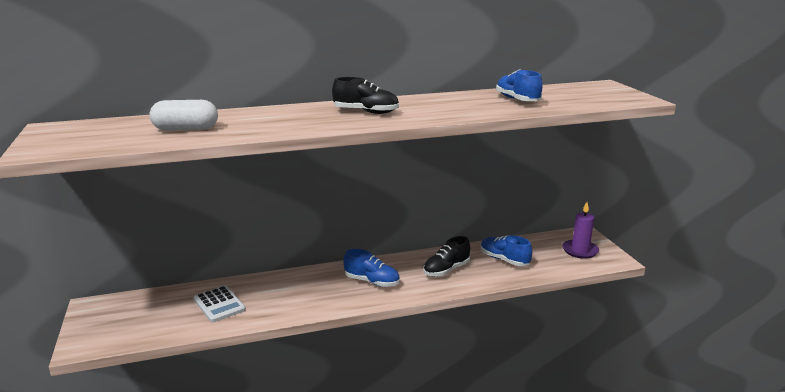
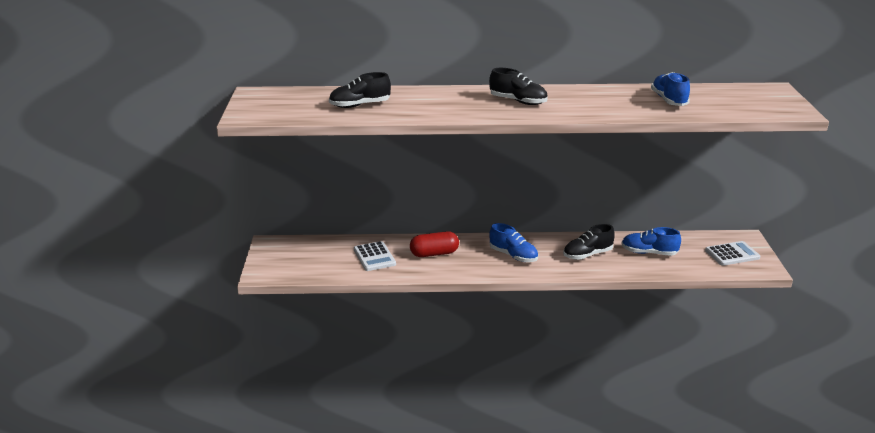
camera: 15 degrees right, 5 degrees up
(186, 129) = (360, 105): white capsule -> black shoe
(286, 291) = (434, 254): none -> red capsule
(504, 260) = (649, 253): blue shoe -> blue shoe turned 45 degrees counterclockwise
(580, 251) = (732, 254): purple candle -> white calculator

